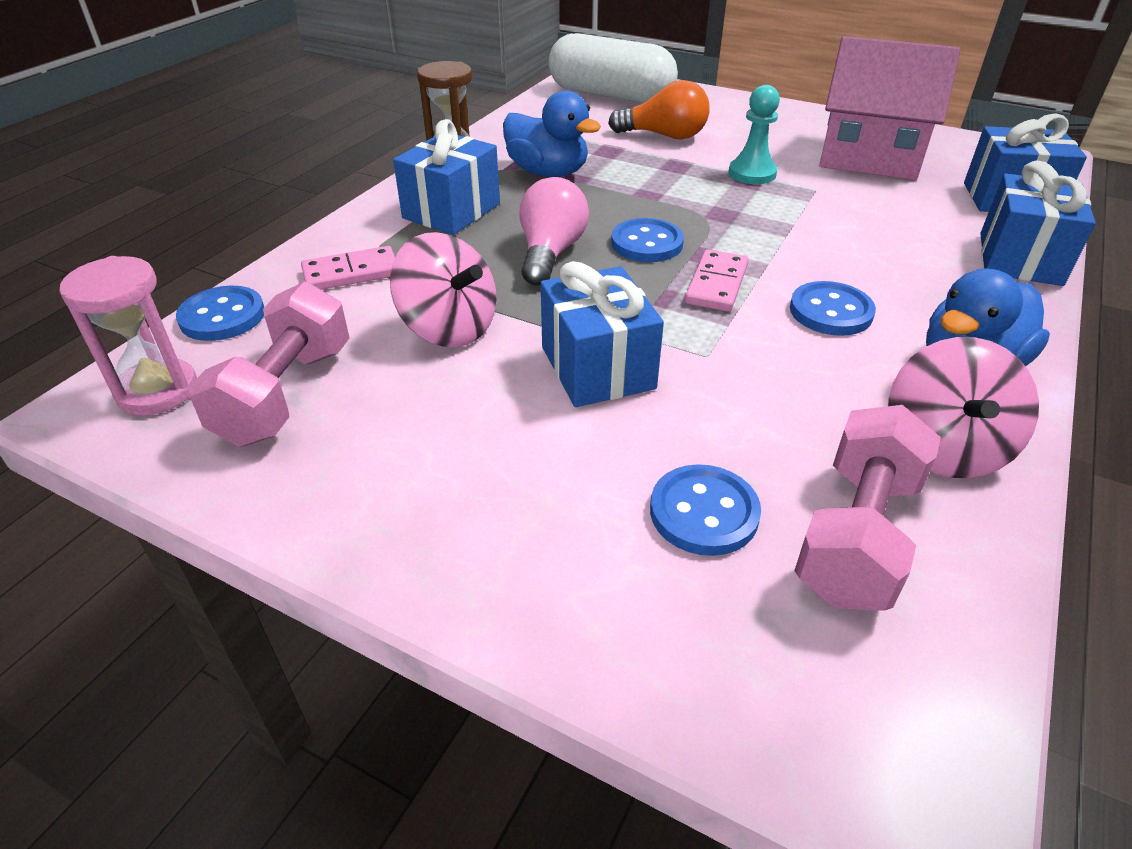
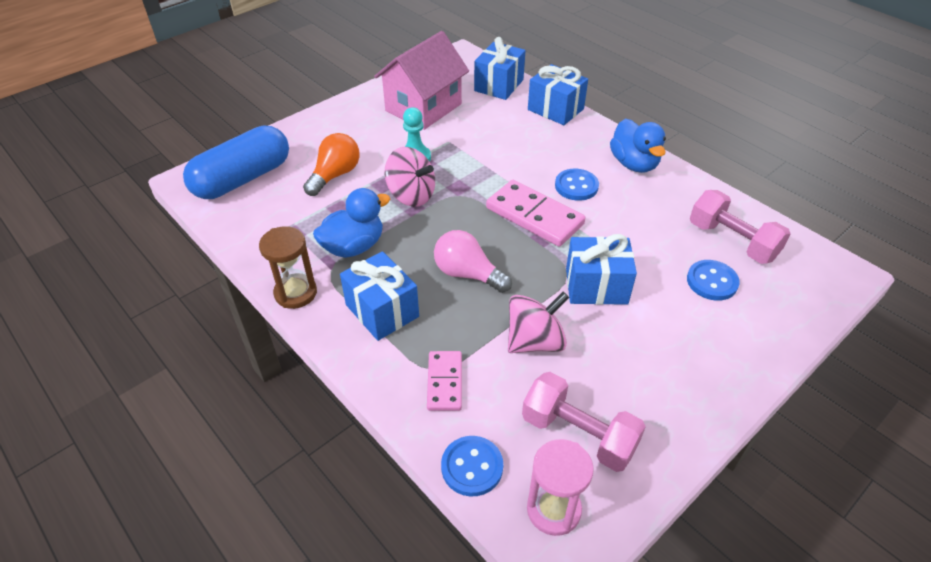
camera: 70 degrees left, 5 degrees up
(610, 95) = (243, 179): white capsule -> blue capsule
(647, 243) = (477, 229): blue button -> none
(717, 284) = (534, 216): pink domino -> pink domino, size x1.68
(943, 448) = (686, 195): pink spinning top -> pink spinning top (411, 195)

